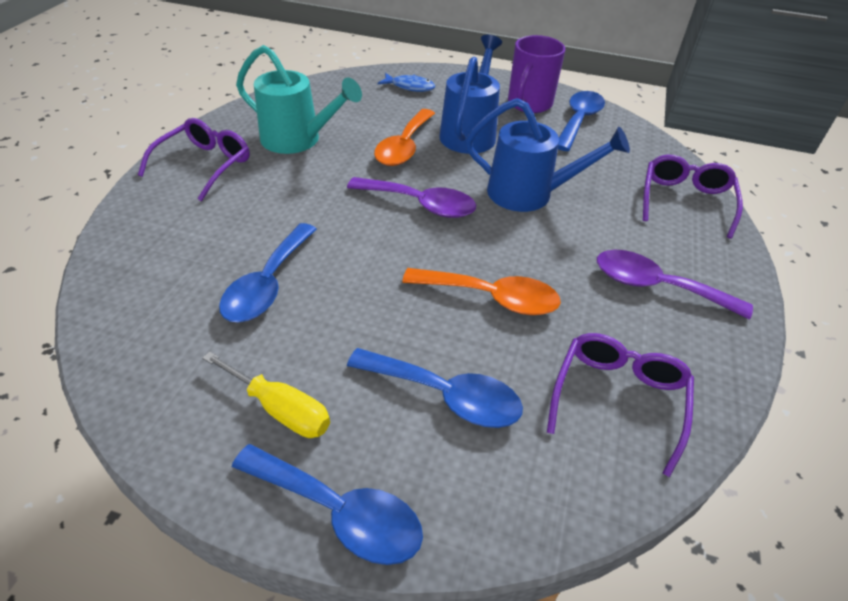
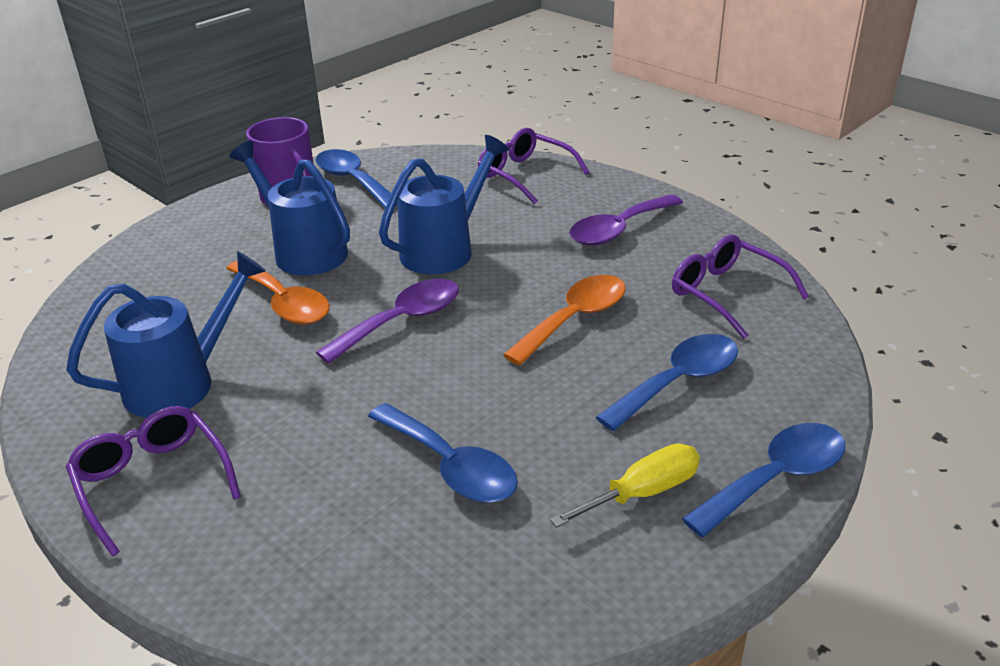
camera: 60 degrees left, 10 degrees down
(298, 140) = (182, 382): turquoise watering can -> blue watering can
(410, 87) = (160, 263): blue fish -> none

